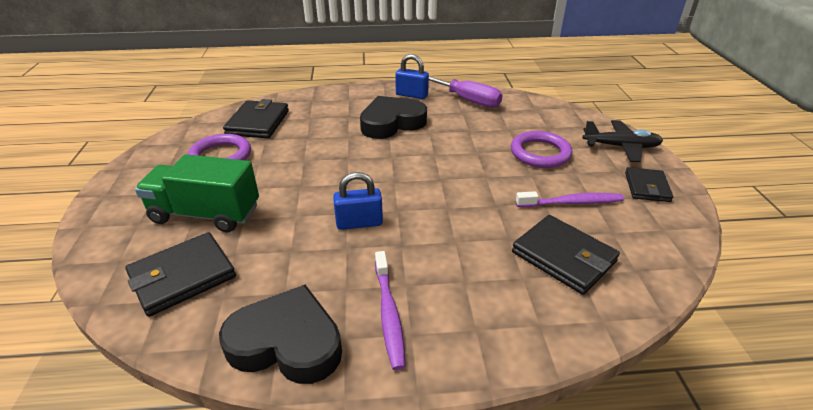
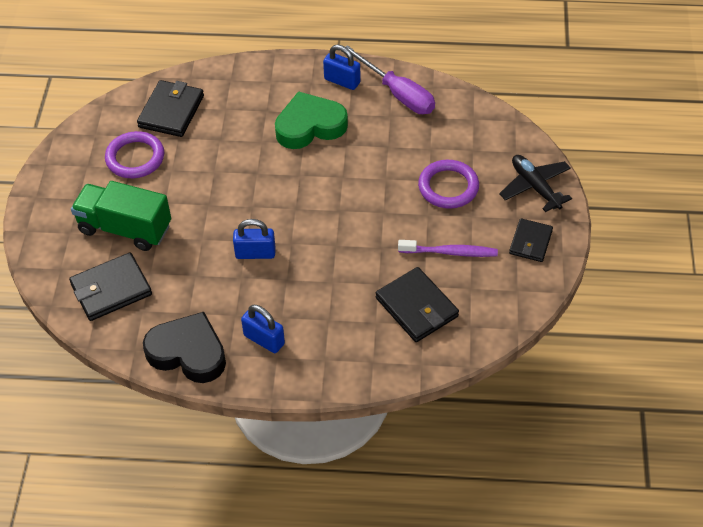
camera: 10 degrees right, 15 degrees up
(389, 314) = (264, 340): purple toothbrush -> blue padlock
(391, 123) = (310, 126): black heart -> green heart
(621, 147) = (535, 187): black plane -> black plane turned 135 degrees counterclockwise

